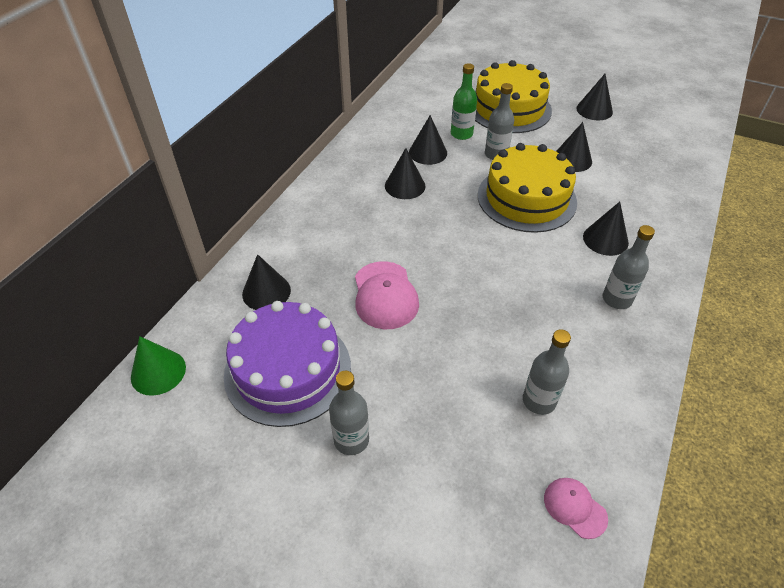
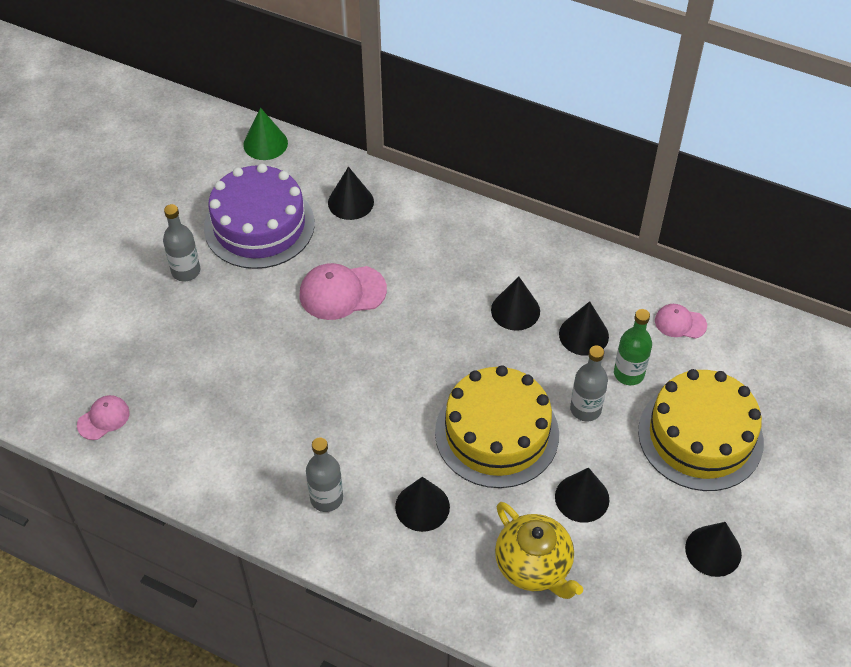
camera: 90 degrees right, 5 degrees up
(414, 110) = (680, 323): none -> pink cap
(539, 401) = (206, 407): grey bottle -> none
(635, 183) = (534, 566): none -> yellow teapot

